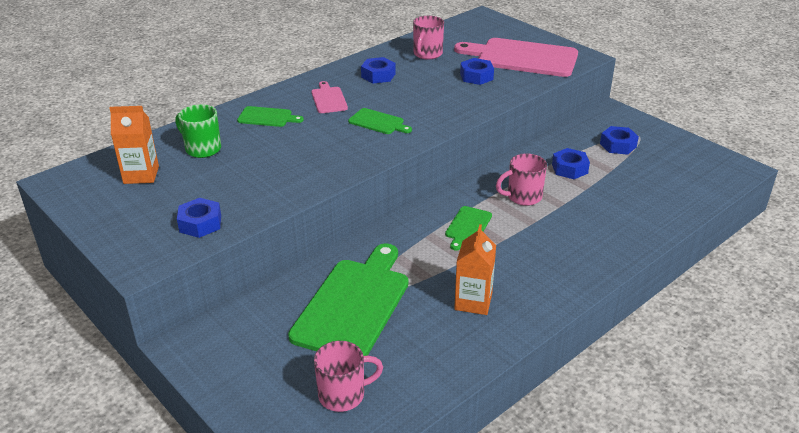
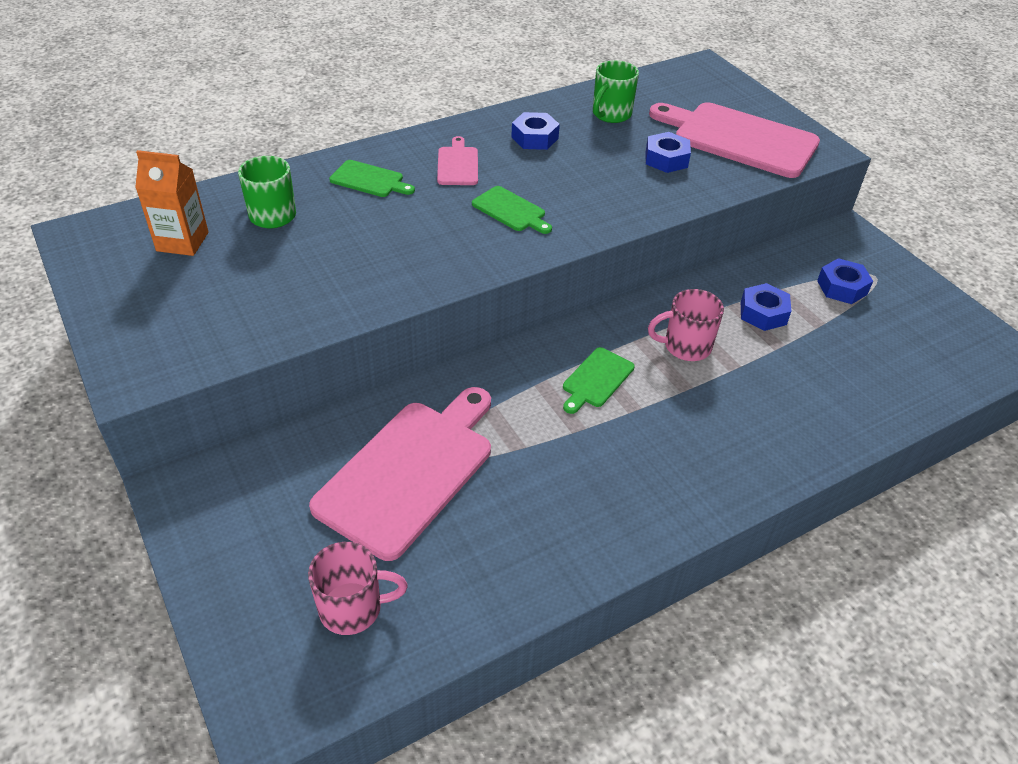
camera: 10 degrees right, 10 degrees up
(200, 223) = (230, 328): blue nut -> none
(354, 304) = (410, 471): green cutting board -> pink cutting board
(427, 54) = (611, 114): pink mug -> green mug
(473, 302) = (568, 498): orange carton -> none

